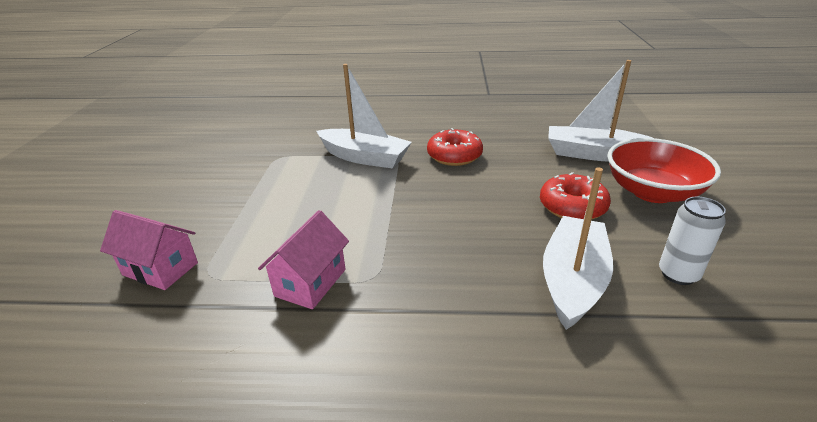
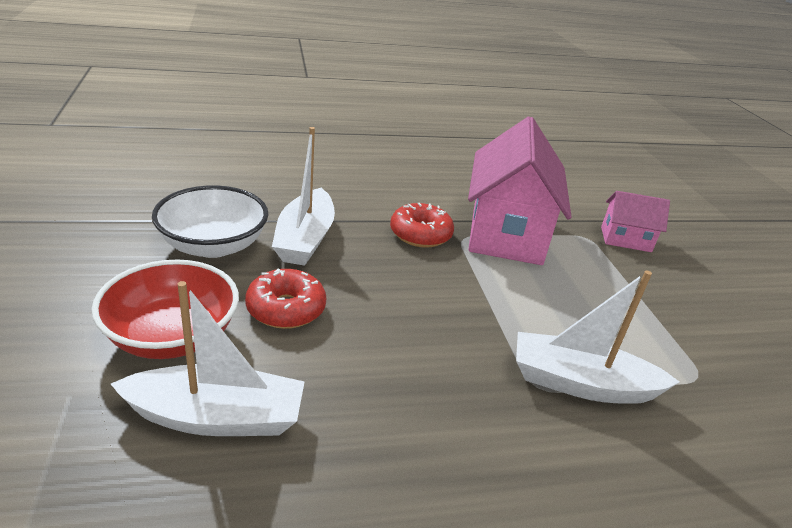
camera: 160 degrees right, 0 degrees up
(310, 282) = (506, 233): pink house -> pink house, size x2.02
(454, 156) = (450, 396): red donut -> red donut (420, 234)
(678, 274) = (213, 245): white can -> white bowl

